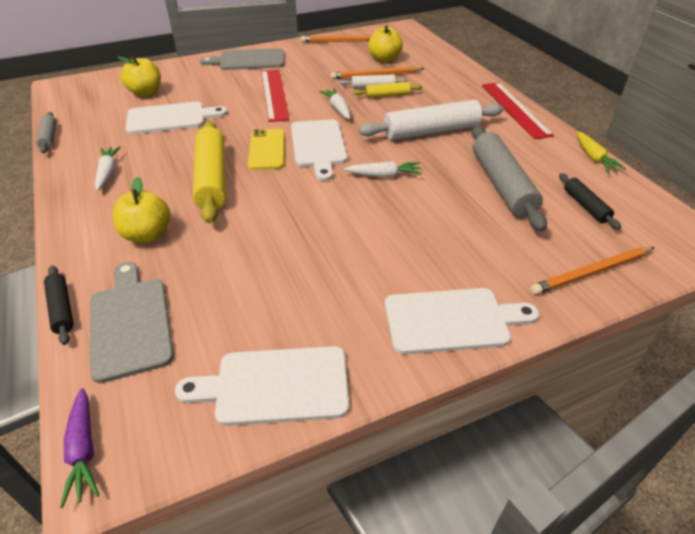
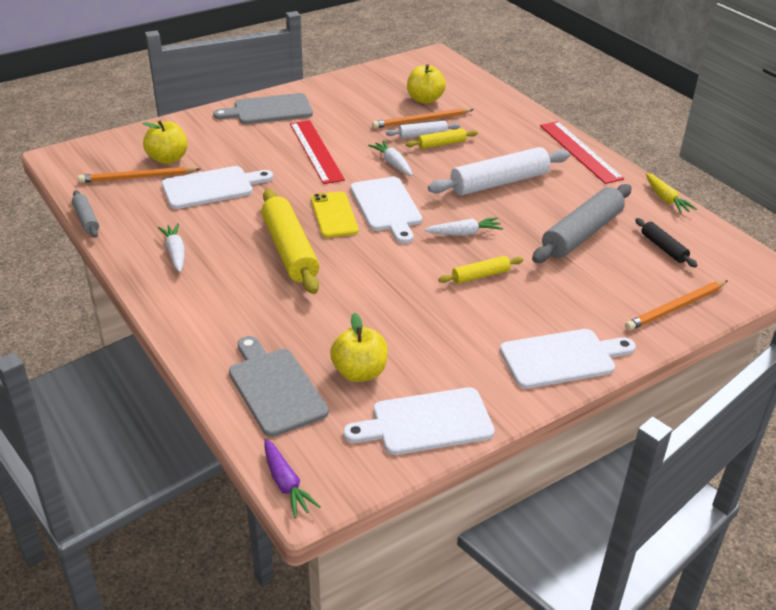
camera: 10 degrees left, 5 degrees down
(61, 309) = (203, 383): black rolling pin -> none
(147, 234) = (250, 310): yellow apple -> yellow apple (359, 372)
(342, 41) = (369, 79): orange pencil -> orange pencil (138, 177)
(388, 219) = (480, 276): none -> yellow rolling pin
(502, 185) = (582, 234): grey rolling pin -> grey rolling pin turned 60 degrees clockwise

